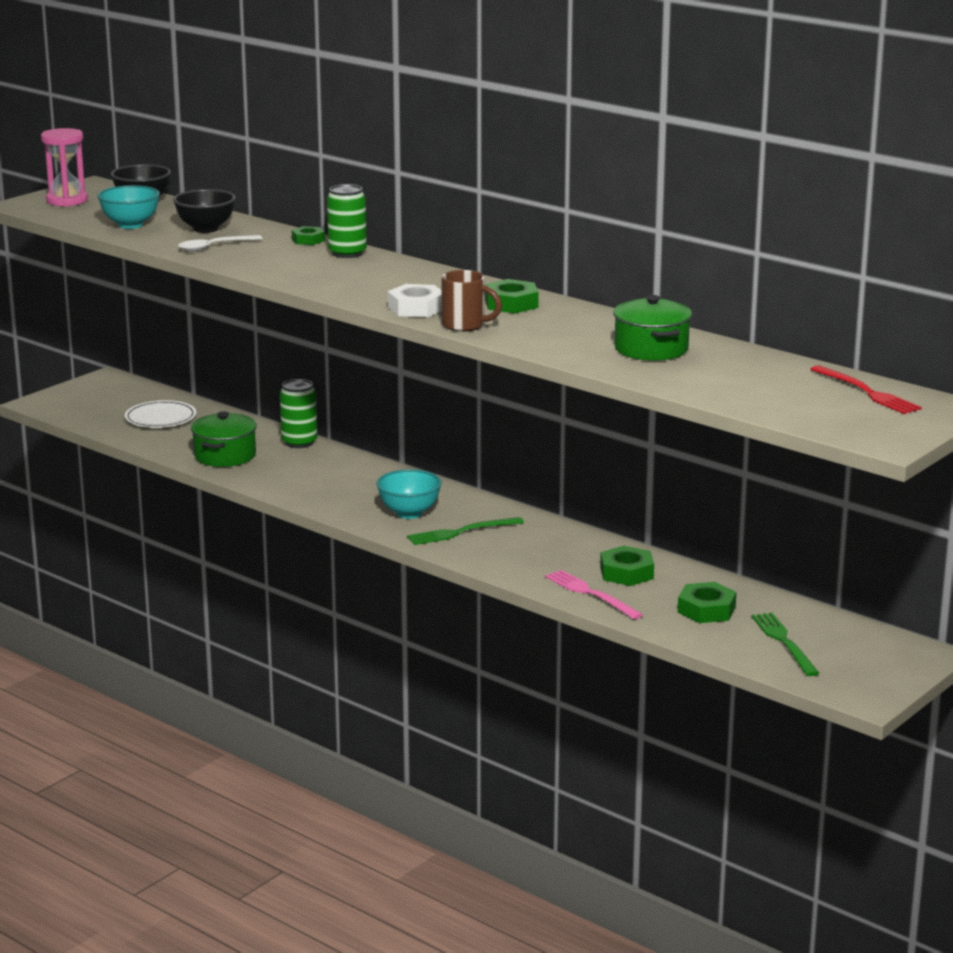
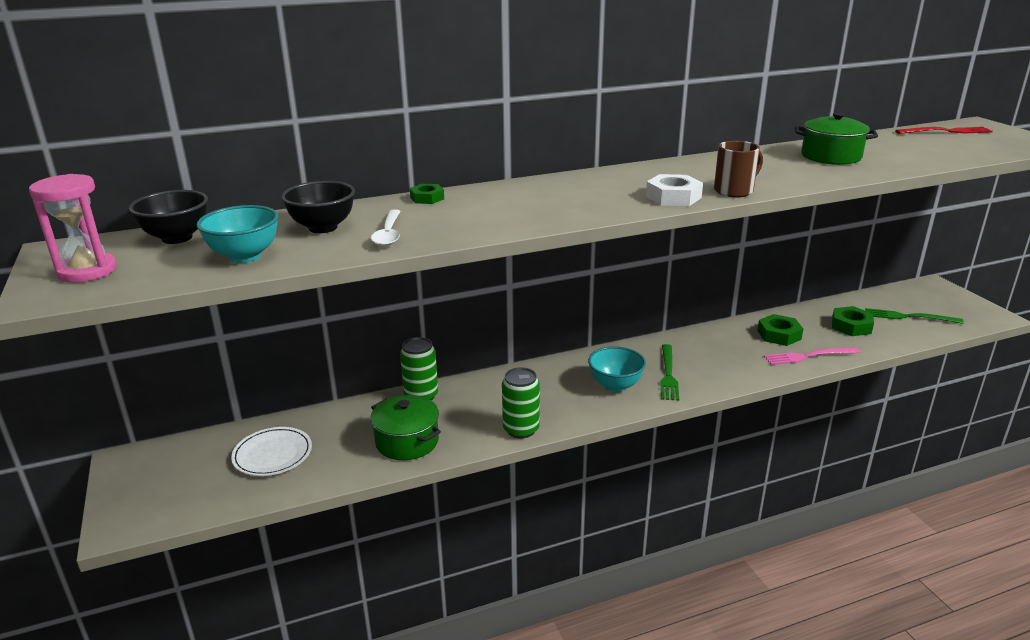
camera: 60 degrees left, 5 degrees up
(347, 253) = (488, 192): green can -> green can (521, 429)
(511, 304) = (690, 170): green nut -> none

